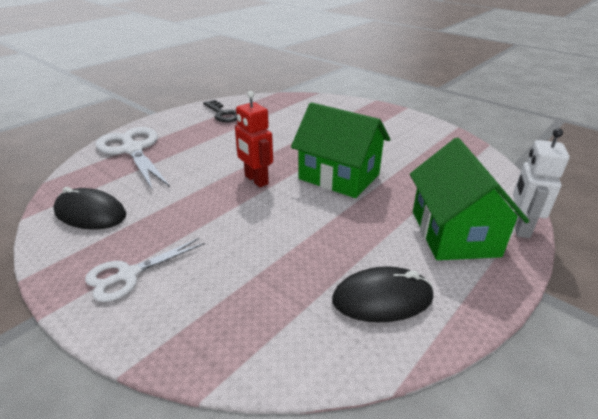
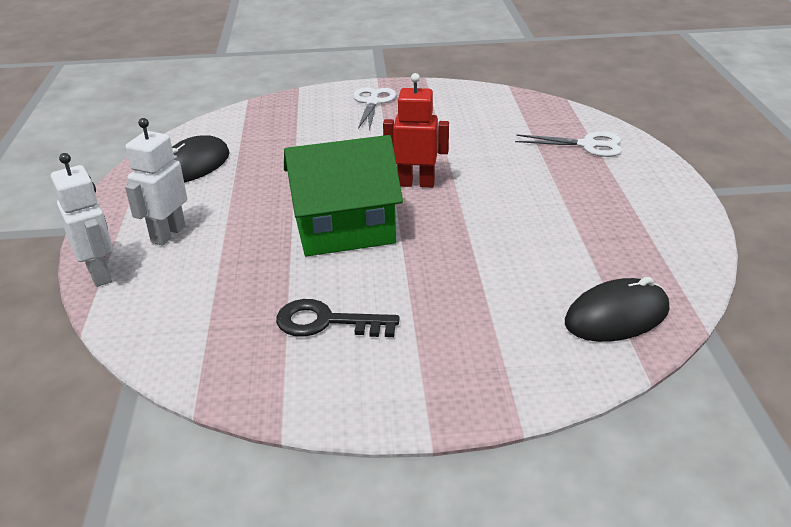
camera: 135 degrees right, 0 degrees up
(90, 213) = (476, 105): black mouse -> black mouse (616, 316)
(133, 150) = (587, 145): white scissors -> white scissors, size x0.60
(223, 114) = (642, 231): black key -> black key (327, 322)
(454, 233) = (168, 234): green house -> white robot

